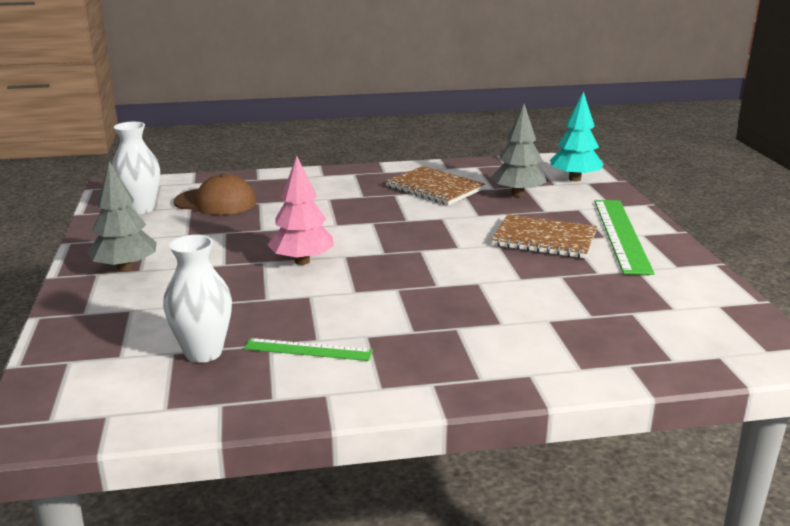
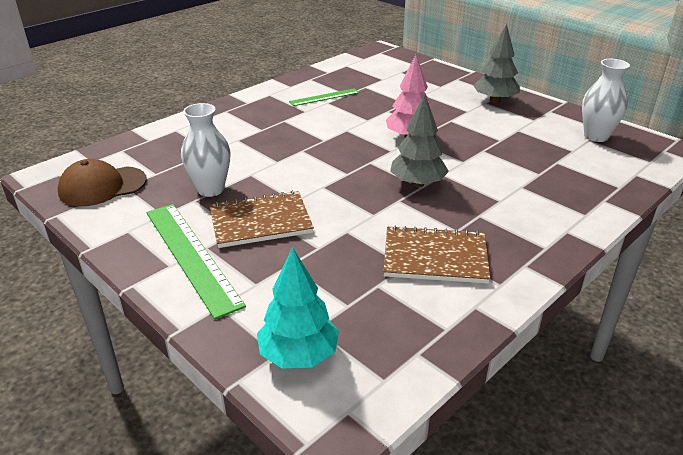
camera: 145 degrees right, 10 degrees up
(203, 353) = (369, 82): white vase -> white vase (211, 189)
(215, 202) = (568, 161): brown cap -> brown cap (102, 186)
(517, 194) = (341, 284): grey tree -> grey tree (417, 183)

